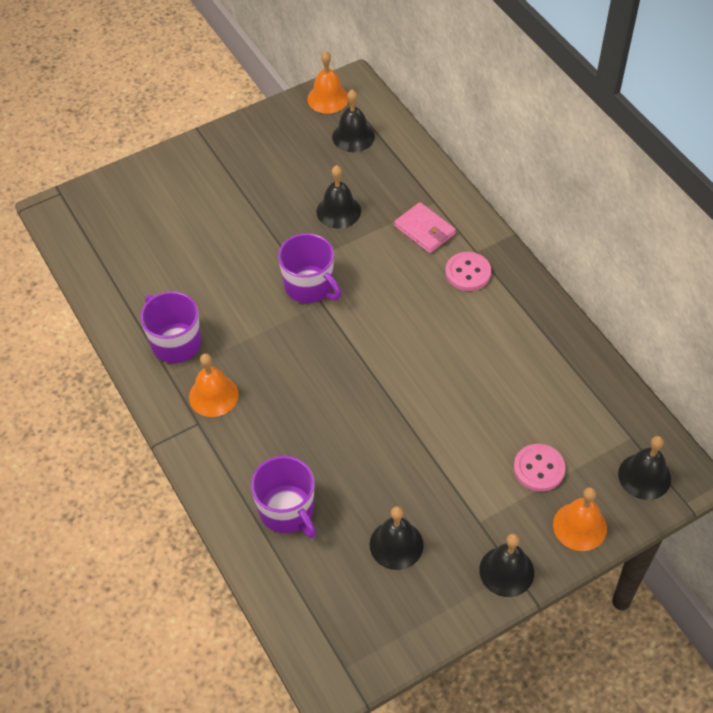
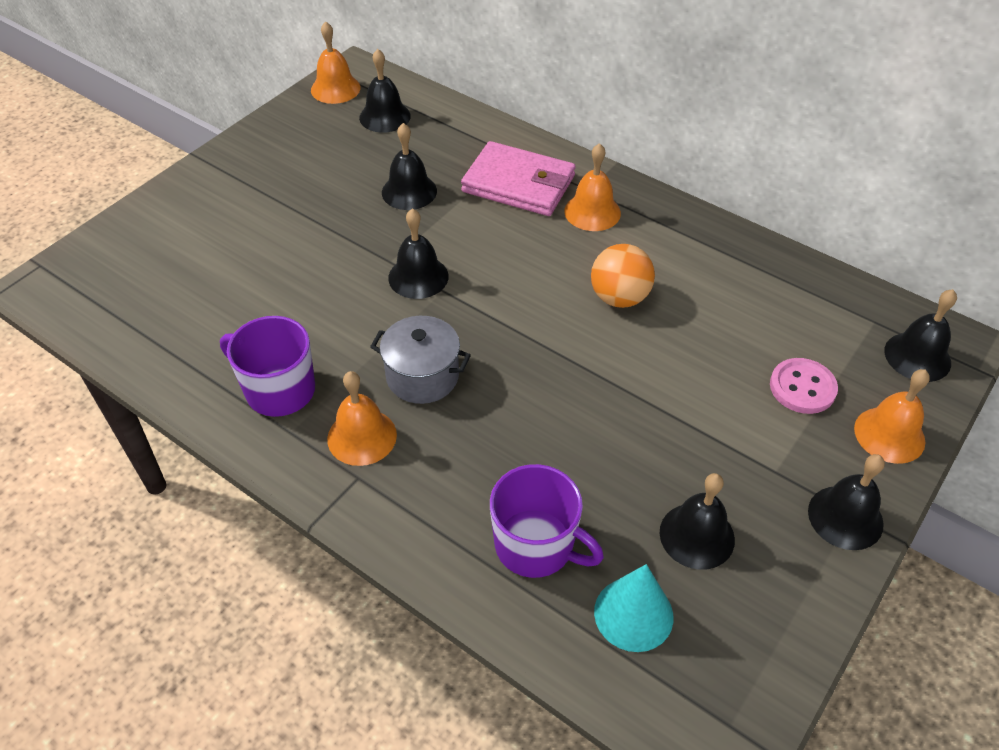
camera: 25 degrees left, 5 degrees down
(274, 365) = (422, 376): none -> grey pot
(309, 286) = (418, 277): purple mug -> black bell
(325, 578) = (633, 614): none -> turquoise cone
(424, 230) = (519, 184): pink wallet -> pink wallet, size x1.55
(446, 352) = (619, 298): none -> orange ball
(468, 273) = (592, 212): pink button -> orange bell

